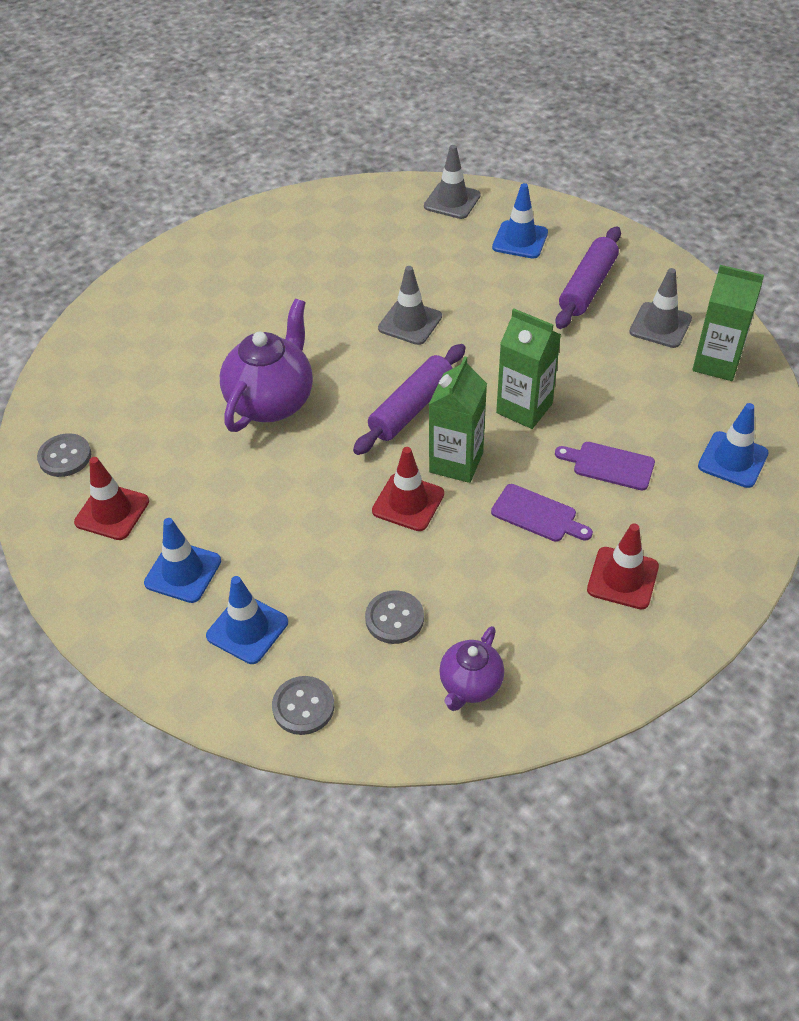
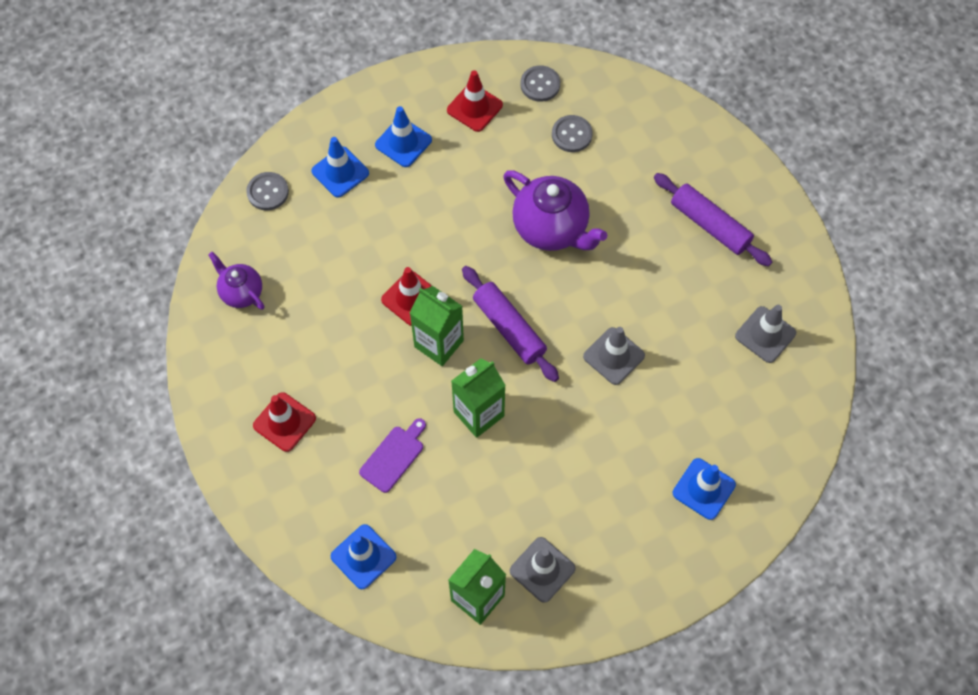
camera: 105 degrees right, 15 degrees up
(394, 618) = (312, 261): grey button -> grey button (571, 134)
(452, 201) = (784, 445): grey traffic cone -> grey traffic cone (765, 334)
(537, 515) = (365, 384): purple cutting board -> none
(587, 287) = (616, 525): purple rolling pin -> purple rolling pin (710, 225)

